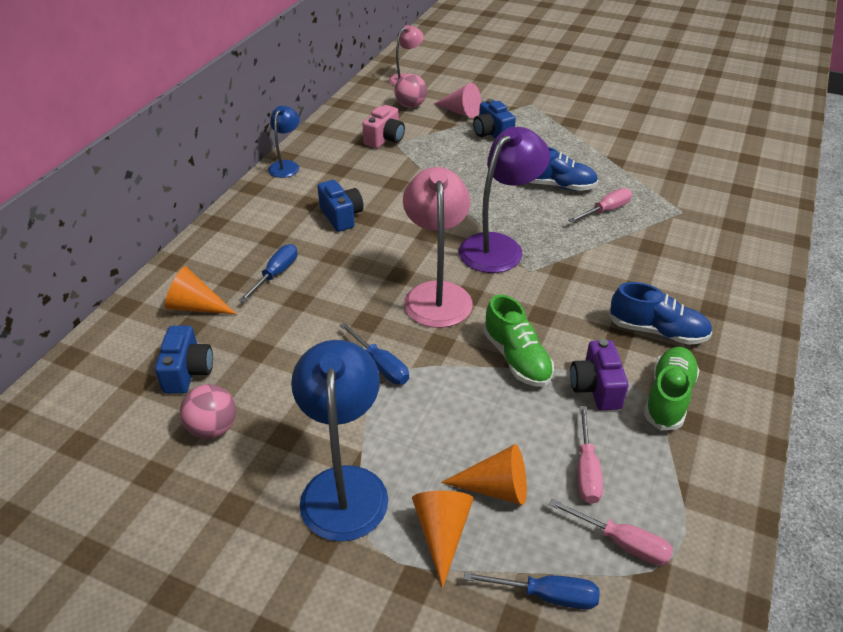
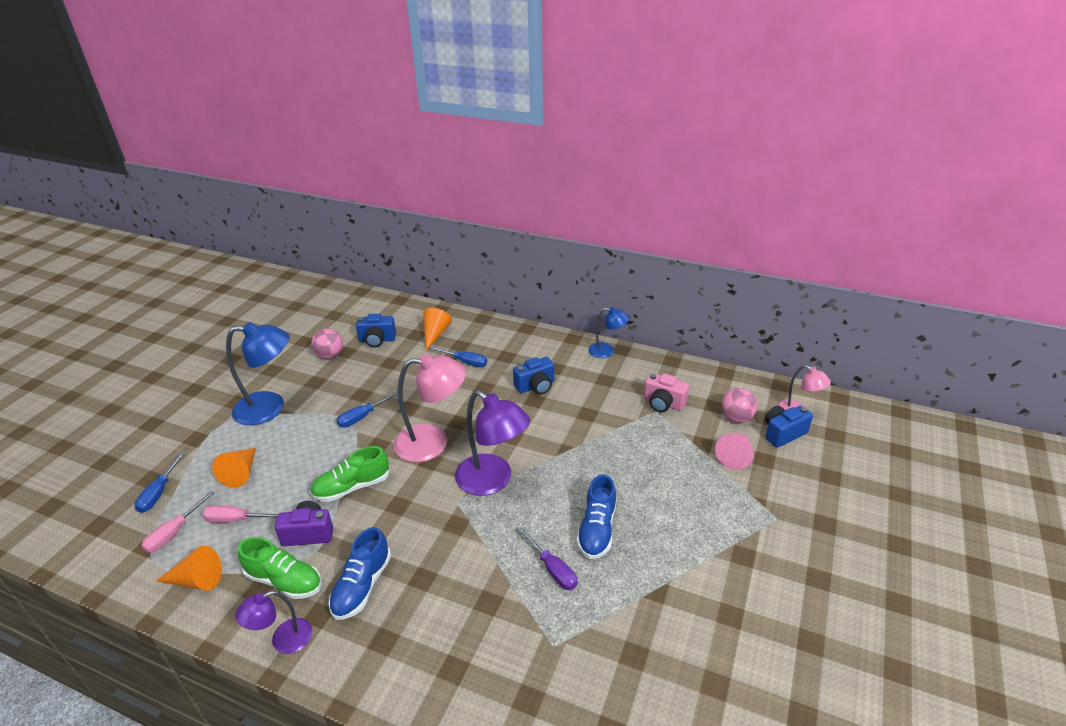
camera: 90 degrees right, 5 degrees down
(442, 533) = (220, 448): orange cone -> orange cone (197, 580)
(492, 133) = (694, 481): blue camera -> blue camera (783, 433)
(606, 210) = (552, 569): pink screwdriver -> purple screwdriver
(740, 383) = (283, 640): none -> purple lamp

